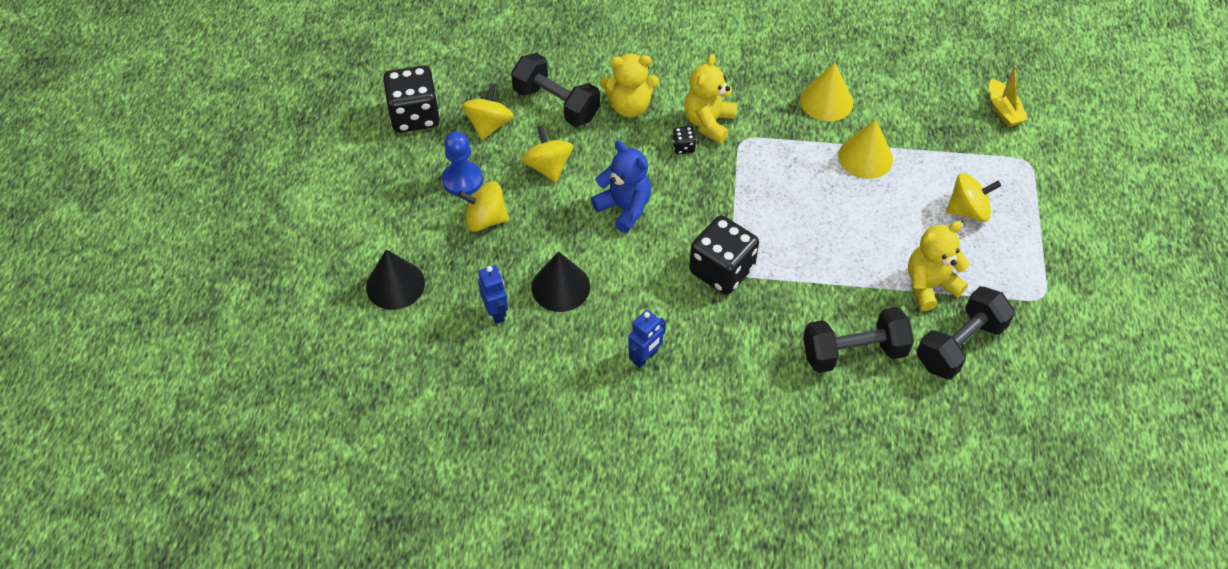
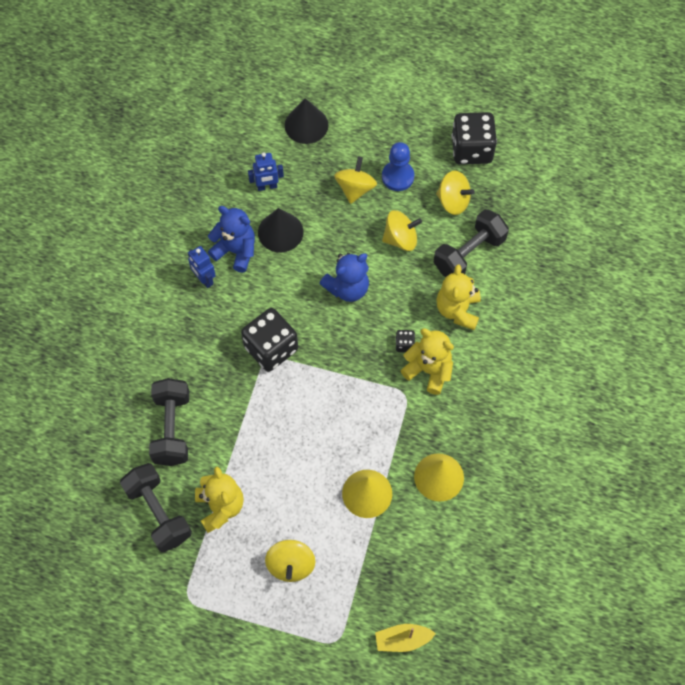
camera: 100 degrees right, 10 degrees up
(597, 330) = (236, 251): none -> blue teddy bear

